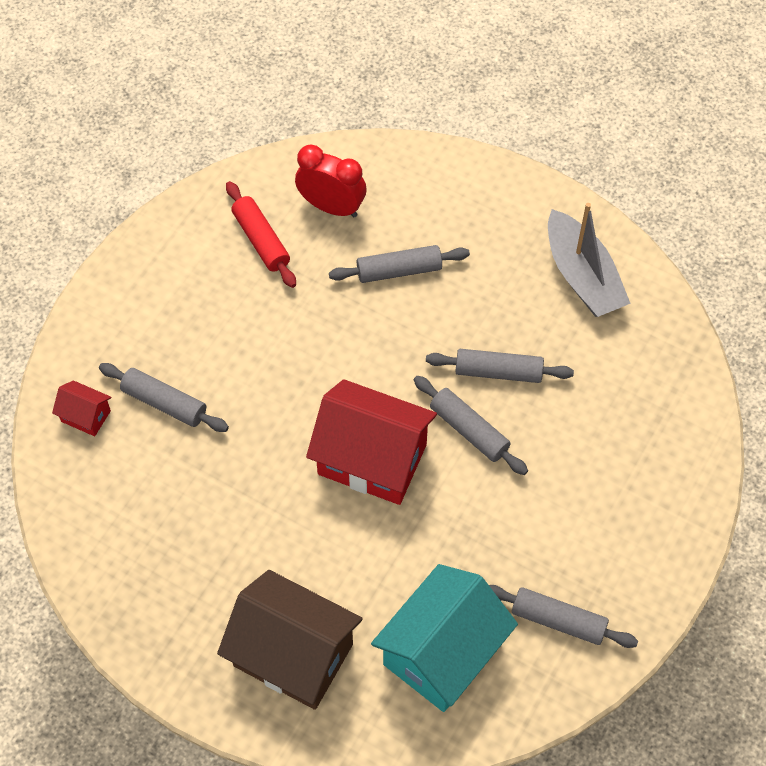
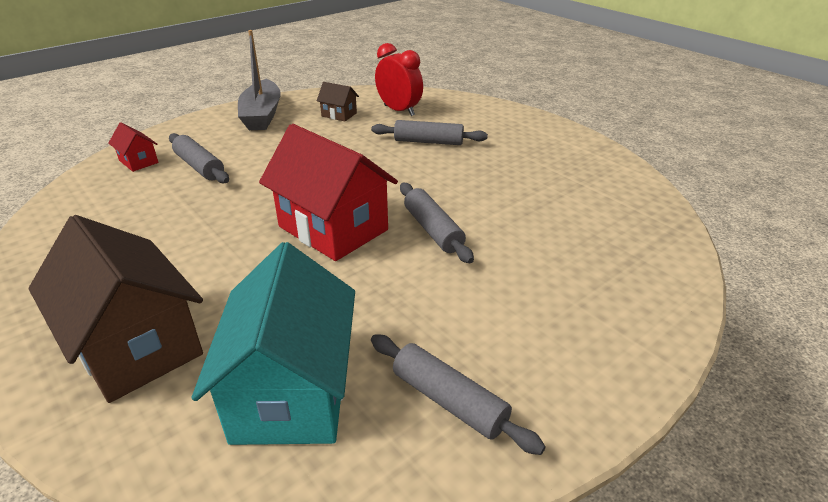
camera: 20 degrees right, 25 degrees down
(261, 240) = (339, 115): red rolling pin -> brown house
(442, 653) = (292, 392): turquoise house -> turquoise house turned 60 degrees counterclockwise
(498, 372) = (480, 203): grey rolling pin -> none
(582, 276) = (579, 169): grey boat -> grey boat (262, 115)

